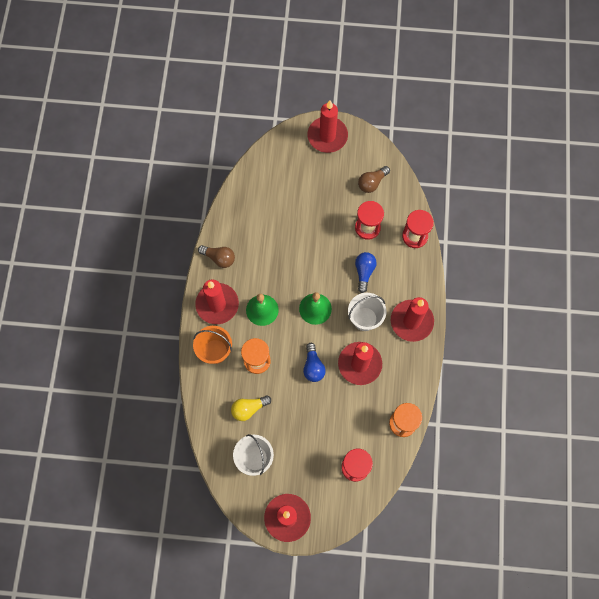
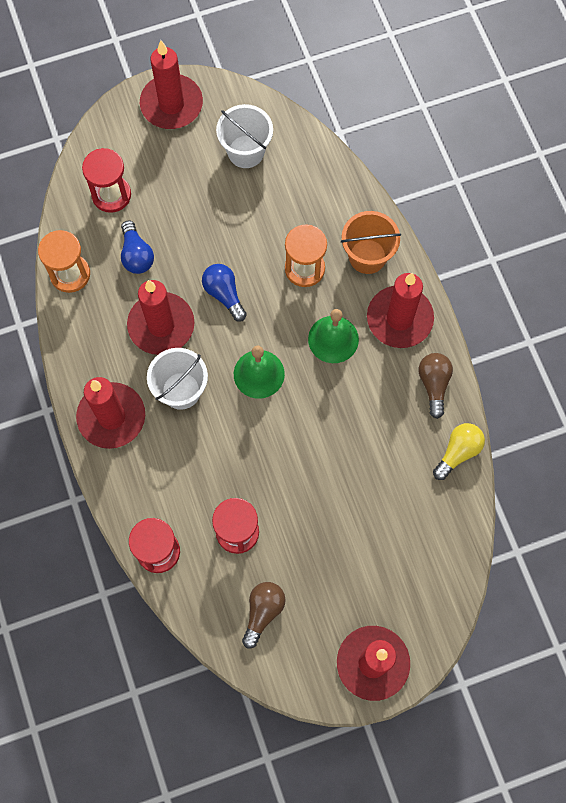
camera: 155 degrees right, 0 degrees up
(219, 258) = (434, 385): brown light bulb -> brown light bulb turned 90 degrees clockwise
(249, 409) = (284, 205): yellow light bulb -> yellow light bulb (458, 452)
(364, 272) = (212, 459): blue light bulb -> blue light bulb (136, 255)

